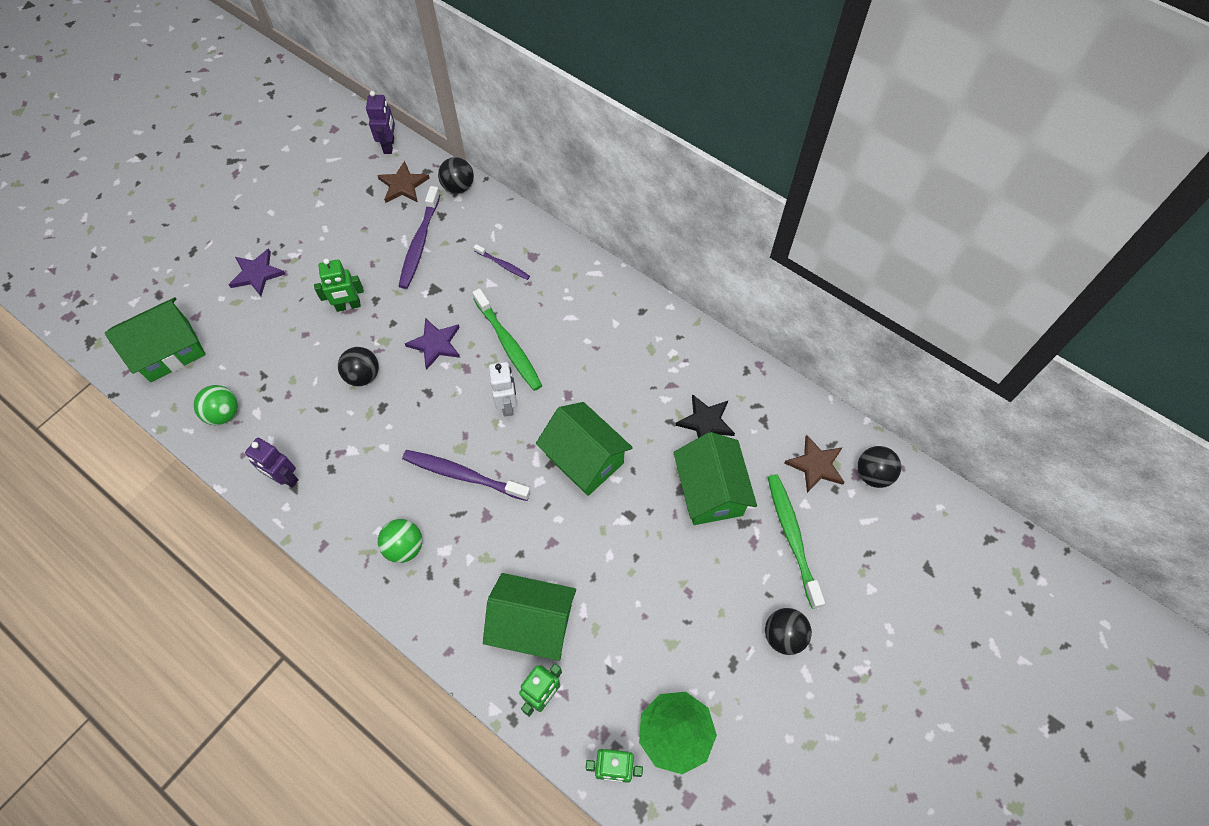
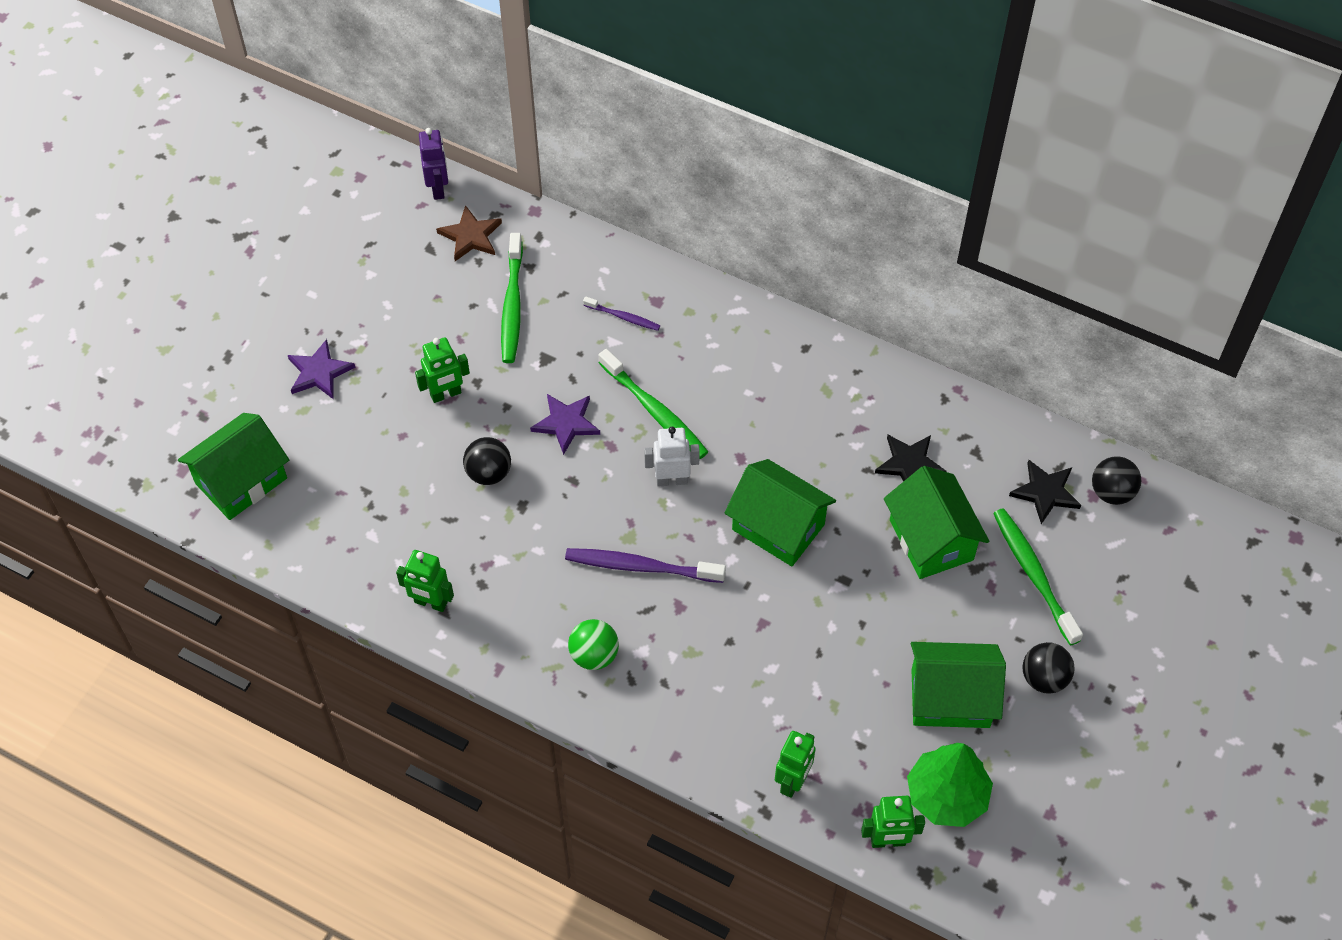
camera: 10 degrees left, 5 degrees down
(224, 413) = (332, 542): green ball -> none
(285, 478) = (430, 603): purple robot -> green robot
(419, 243) = (512, 305): purple toothbrush -> green toothbrush
(458, 187) = (541, 229): black ball -> none
(507, 404) = (672, 480): white robot -> white robot turned 75 degrees counterclockwise
(533, 624) = (763, 712): green house -> green house (950, 698)
(816, 465) = (1045, 492): brown star -> black star

